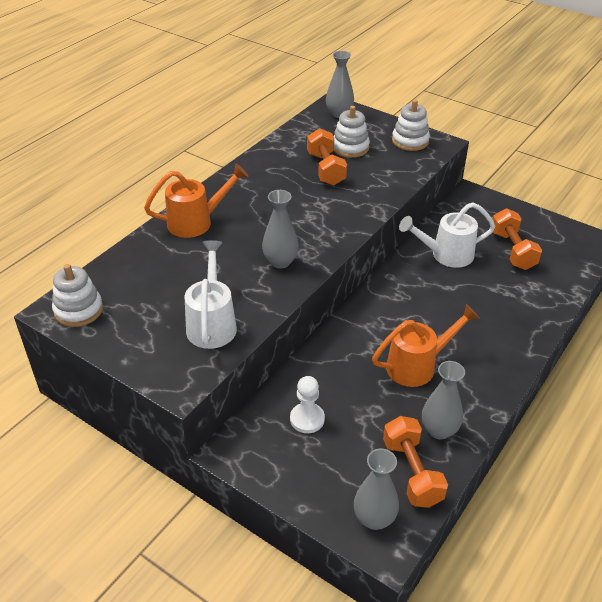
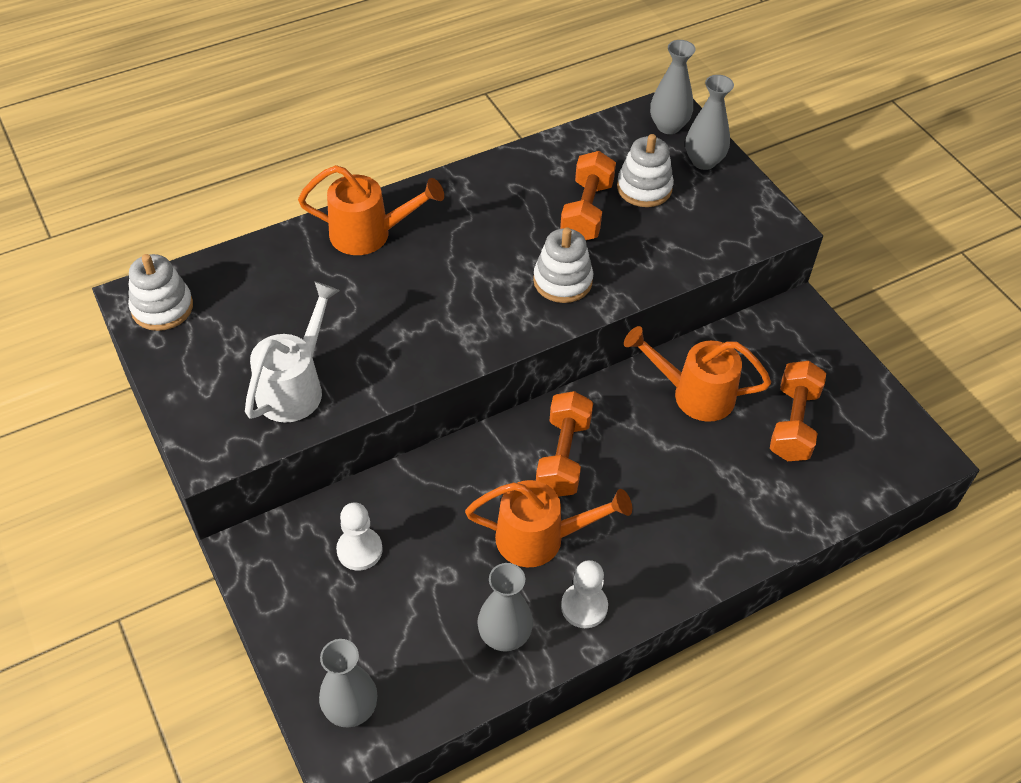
camera: 25 degrees right, 10 degrees up
(280, 262) = (431, 332): grey vase -> grey vase (703, 161)
(410, 141) = (736, 206): white stacking toy -> white stacking toy (562, 281)
(412, 472) = (434, 674): orange dumbbell -> orange dumbbell (563, 456)
(446, 255) = (694, 394): white watering can -> orange watering can
(474, 393) = (584, 606): none -> white pawn

